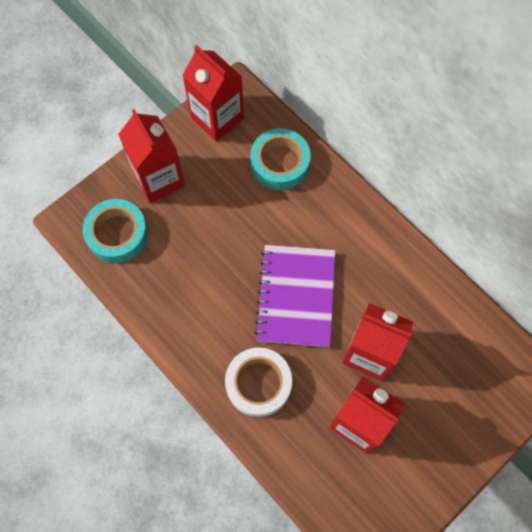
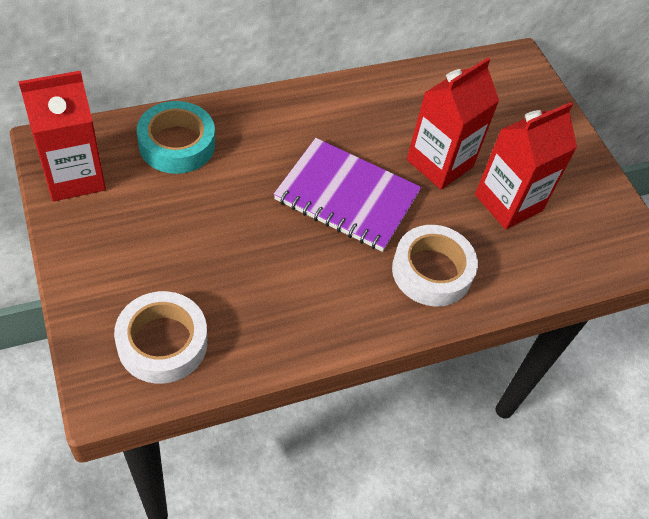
camera: 75 degrees left, 15 degrees down
(117, 234) = (162, 343): turquoise tape -> white tape
(159, 179) = (114, 267): red carton -> none

